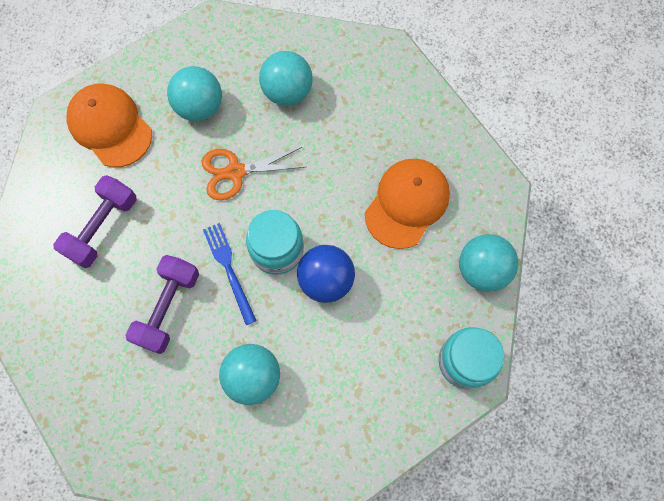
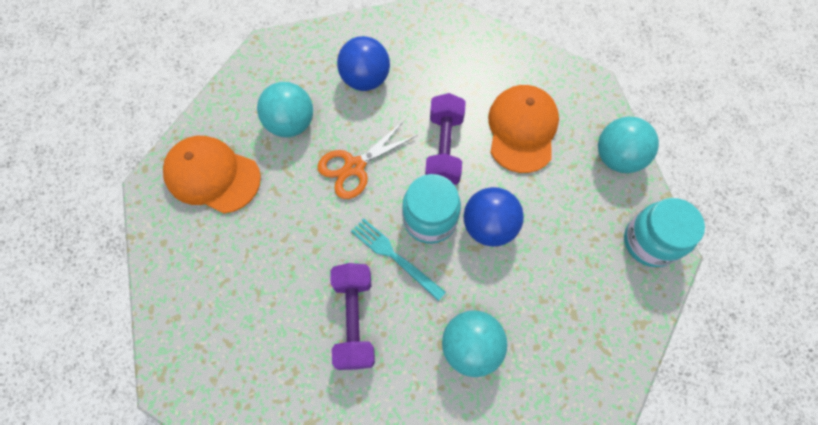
camera: 25 degrees left, 5 degrees down
(102, 227) = (250, 272): purple dumbbell -> purple dumbbell (444, 149)
(229, 269) = (395, 257): blue fork -> turquoise fork
(287, 91) = (365, 79): turquoise ball -> blue ball

